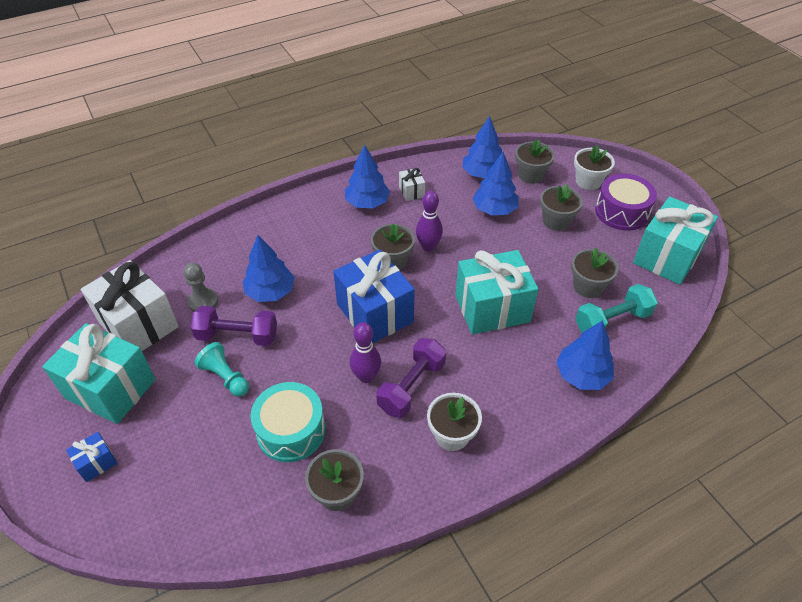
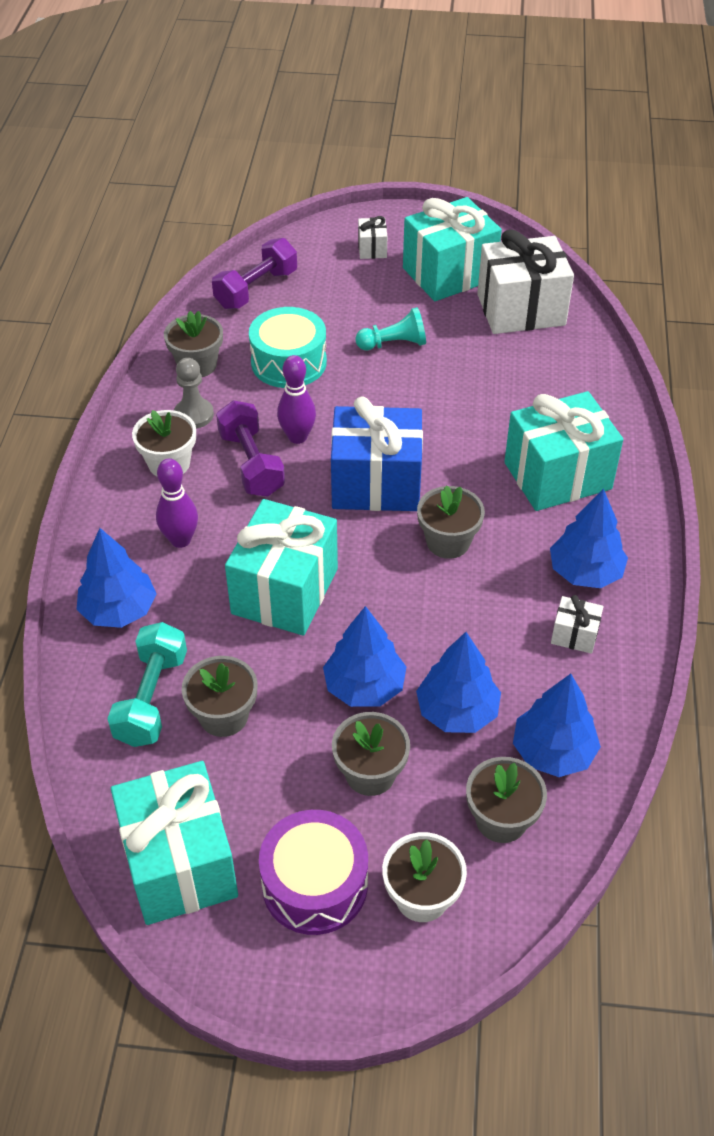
camera: 125 degrees right, 0 degrees up
(96, 462) = (372, 249): blue gift -> white gift
(203, 302) = (516, 361): grey pawn -> grey pawn (194, 415)
(237, 336) = (442, 369): purple dumbbell -> purple dumbbell (256, 289)
(270, 292) = (486, 415): blue tree -> blue tree (364, 686)
(302, 240) = (557, 476): none -> turquoise gift
(428, 247) = (443, 590): purple bowling pin -> purple bowling pin (180, 540)

